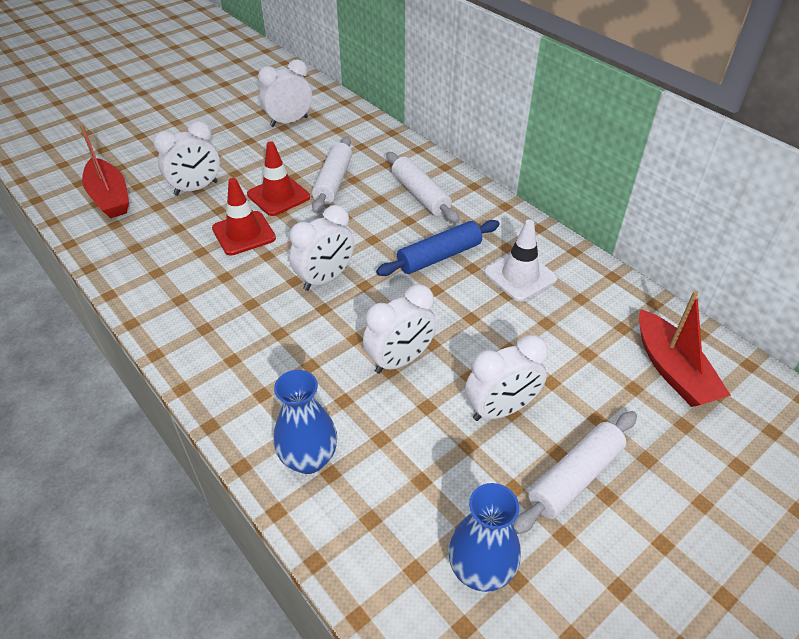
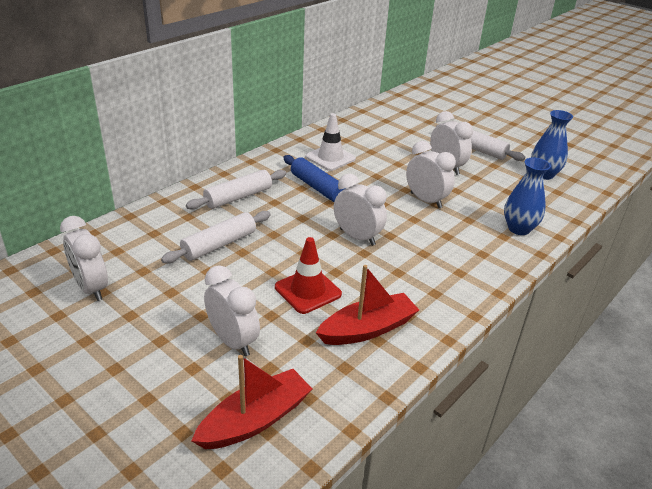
camera: 100 degrees left, 10 degrees down
(278, 196) = (244, 276): red traffic cone -> none
(333, 182) = (219, 244): white rolling pin -> white rolling pin turned 45 degrees counterclockwise
(672, 370) = (393, 120): red boat -> red boat (368, 329)

